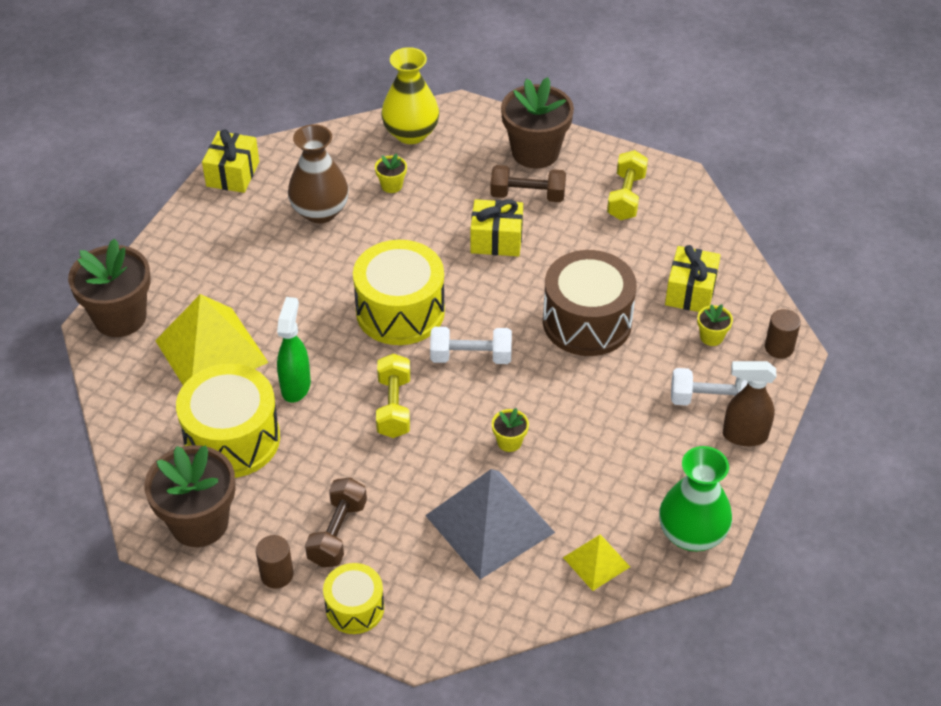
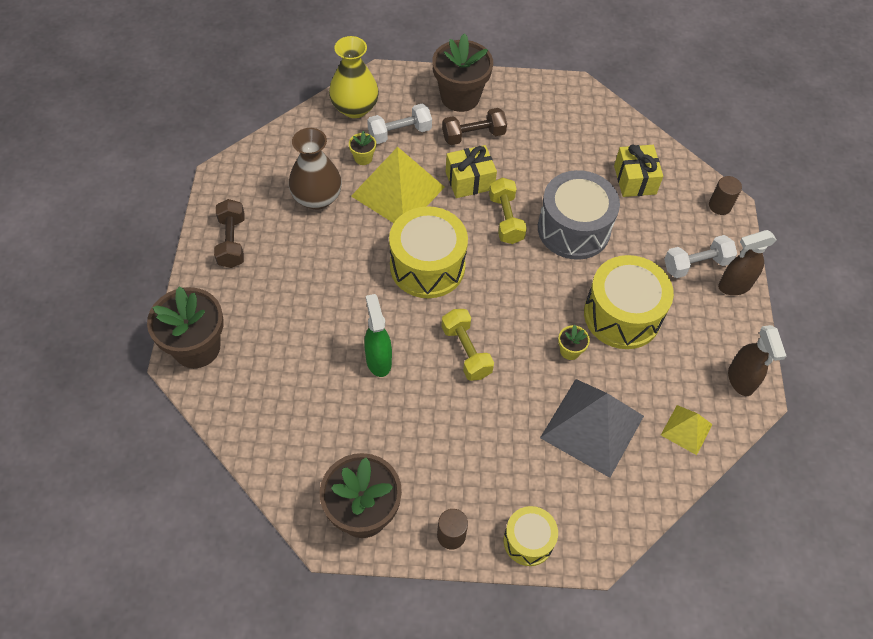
camera: 25 degrees left, 10 degrees up
(211, 351) = (291, 352): yellow pyramid -> yellow pyramid (397, 191)
(232, 439) = (351, 426): yellow drum -> yellow drum (622, 315)
(233, 174) = (226, 186): yellow gift -> none
(337, 533) = (480, 479): brown dumbbell -> brown dumbbell (232, 242)
(471, 357) = (502, 287): white dumbbell -> white dumbbell (399, 133)
(587, 322) = (573, 229): brown drum -> grey drum
(626, 197) = (547, 115): yellow dumbbell -> yellow dumbbell (506, 219)
(691, 534) = (740, 380): green vase -> brown spray bottle
(711, 337) = (669, 212): yellow flower pot -> none

